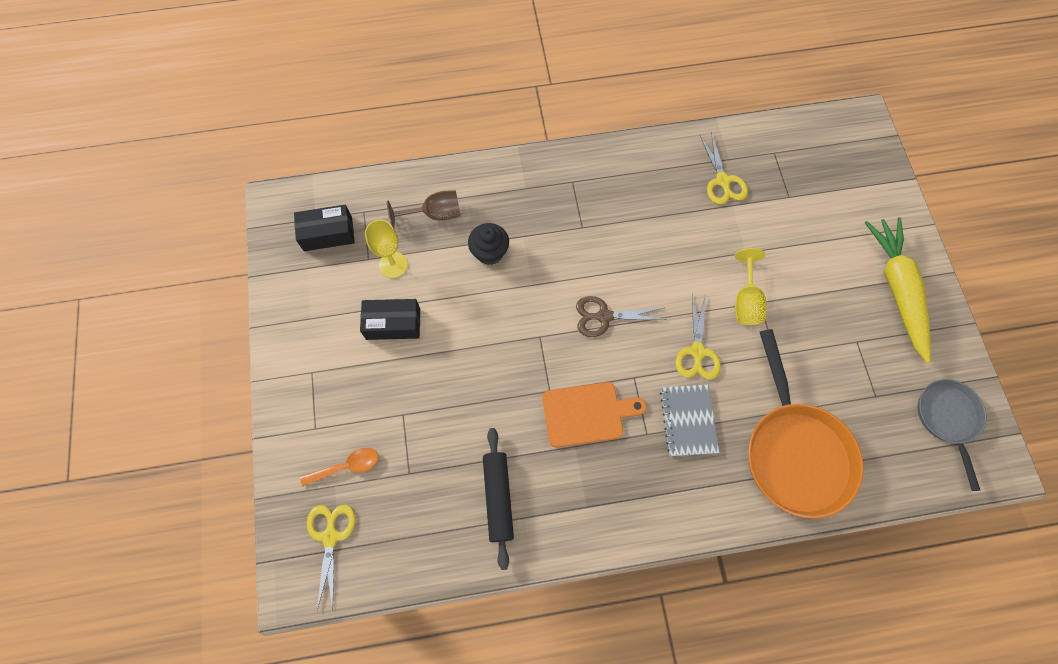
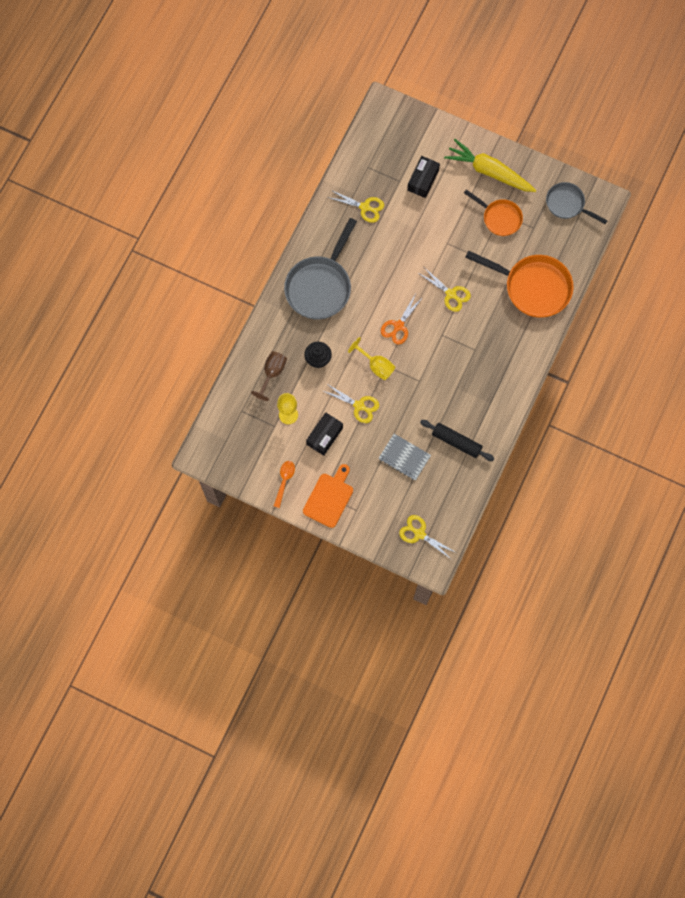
camera: 55 degrees left, 5 degrees up
(328, 234) = (242, 438): black box -> black box (423, 180)
(346, 466) = (388, 506): orange spoon -> orange spoon (284, 481)
(462, 339) = (359, 406): none -> yellow scissors
(584, 196) = (320, 286): none -> grey pan
(587, 413) = (444, 371): orange cutting board -> orange cutting board (329, 498)
(604, 316) = (398, 326): brown scissors -> orange scissors
(688, 420) = (482, 325): grey notebook -> grey notebook (404, 457)
(746, 301) = (441, 249): yellow goblet -> yellow goblet (376, 365)
(849, 343) = (499, 218): none -> orange pan

